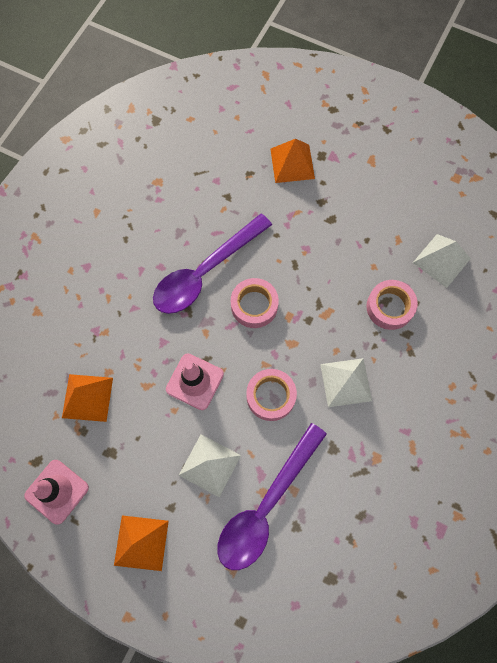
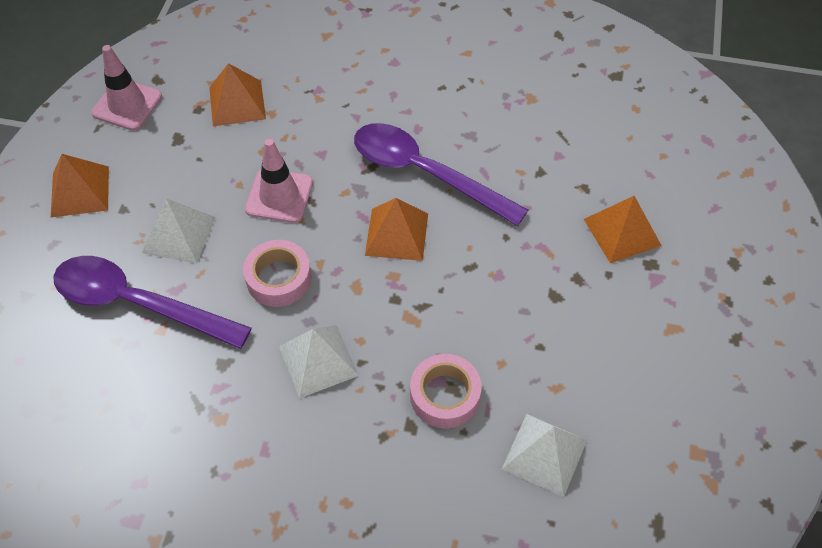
camera: 75 degrees right, 15 degrees down
(254, 305) = (396, 234): pink tape -> orange pyramid

